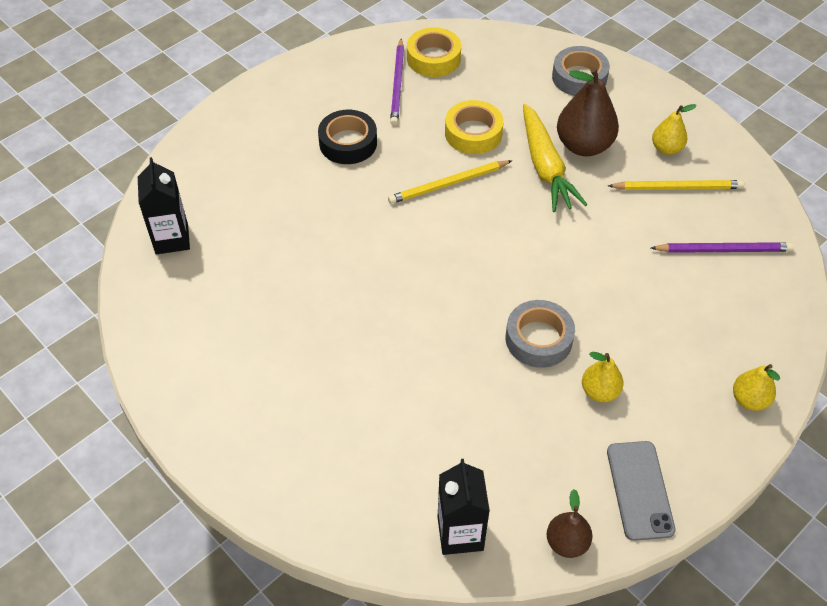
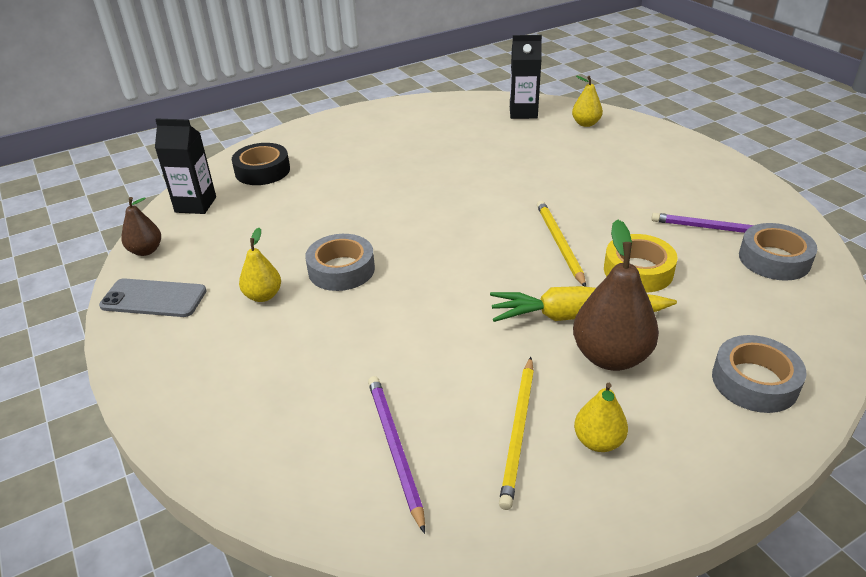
camera: 105 degrees right, 15 degrees down
(348, 143) = (626, 192): black tape -> black tape (262, 171)
(433, 58) = (774, 259): yellow tape -> grey tape
(724, 250) = (395, 448): purple pencil -> purple pencil turned 150 degrees clockwise
(749, 400) = (182, 403): yellow pear -> yellow pear (585, 124)

